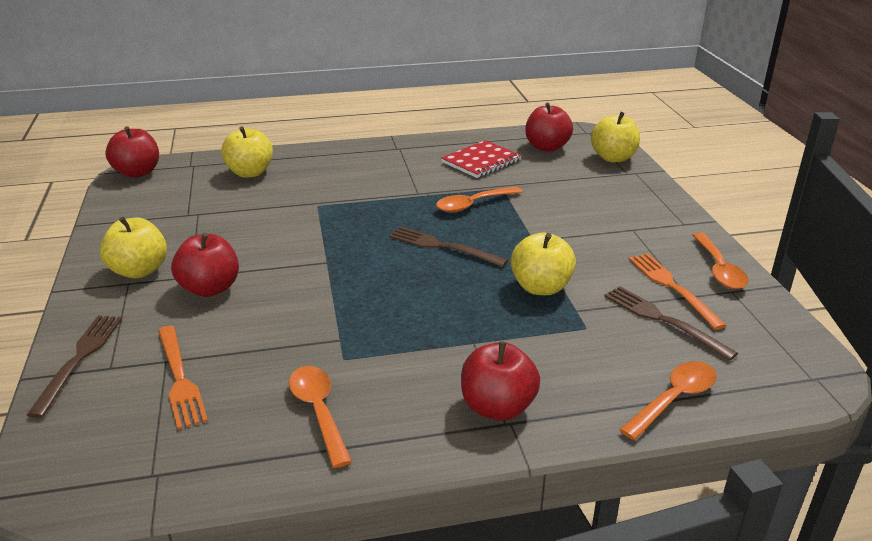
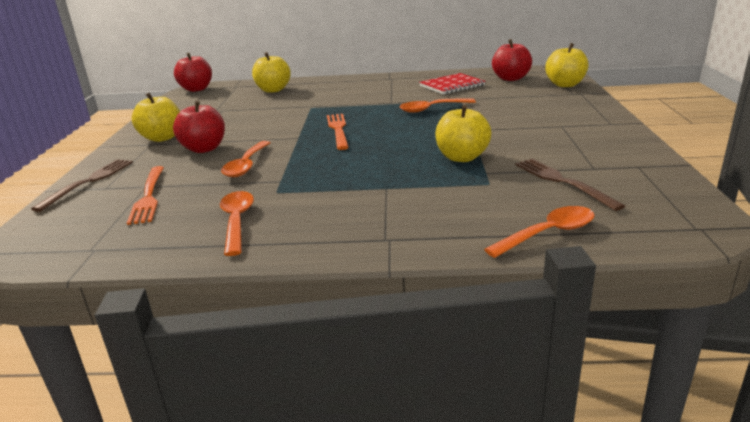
camera: 15 degrees right, 5 degrees down
(442, 247) = (393, 131): brown fork -> none
(497, 407) = (383, 228): red apple -> none
(672, 287) = (581, 161): orange fork -> orange fork (338, 130)
(719, 269) = (631, 152): orange spoon -> orange spoon (246, 165)

